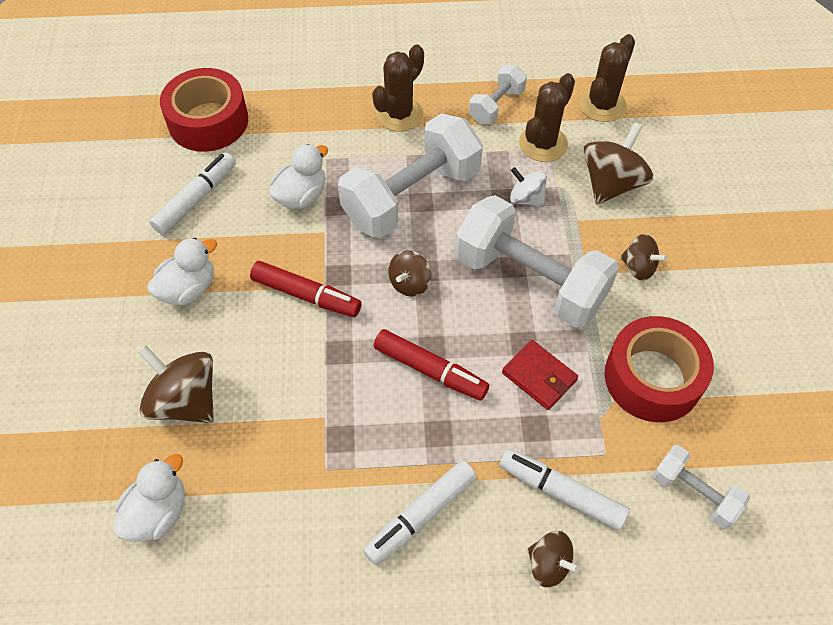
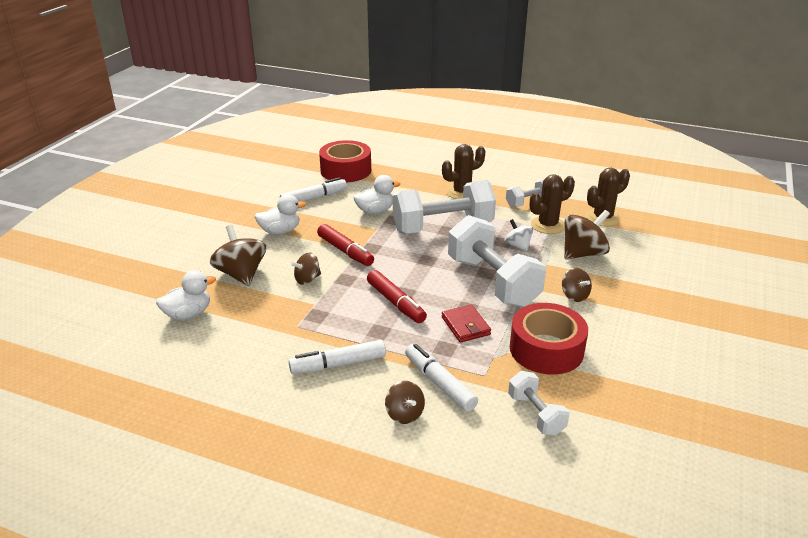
camera: 25 degrees right, 25 degrees down
(410, 283) = (412, 263): brown spinning top -> brown spinning top (307, 279)

